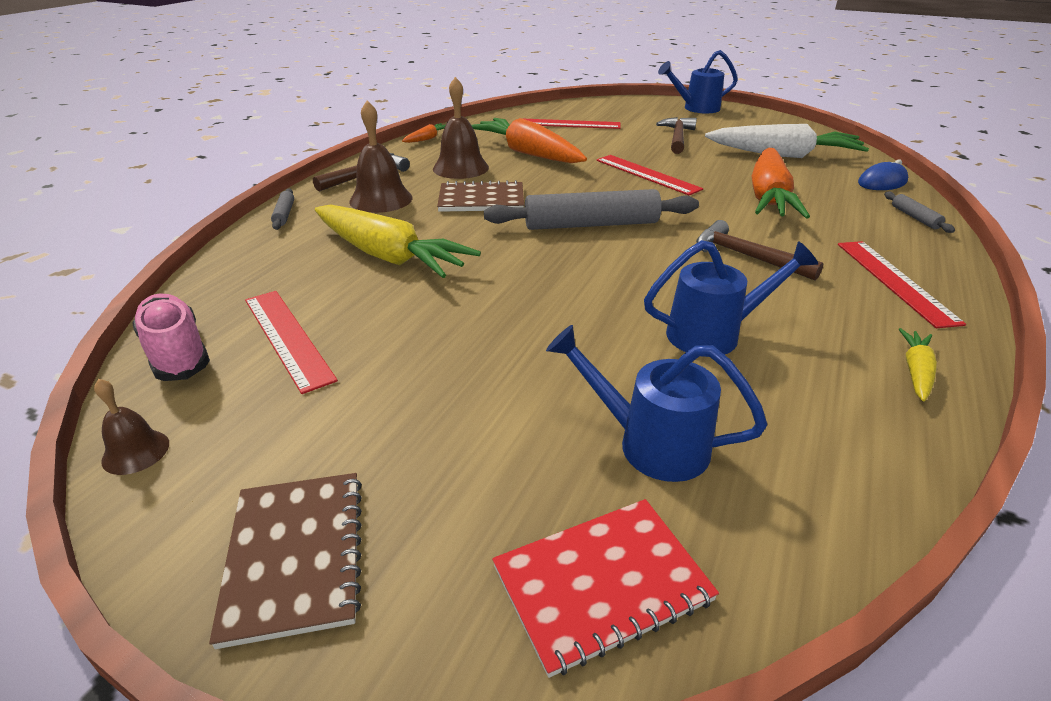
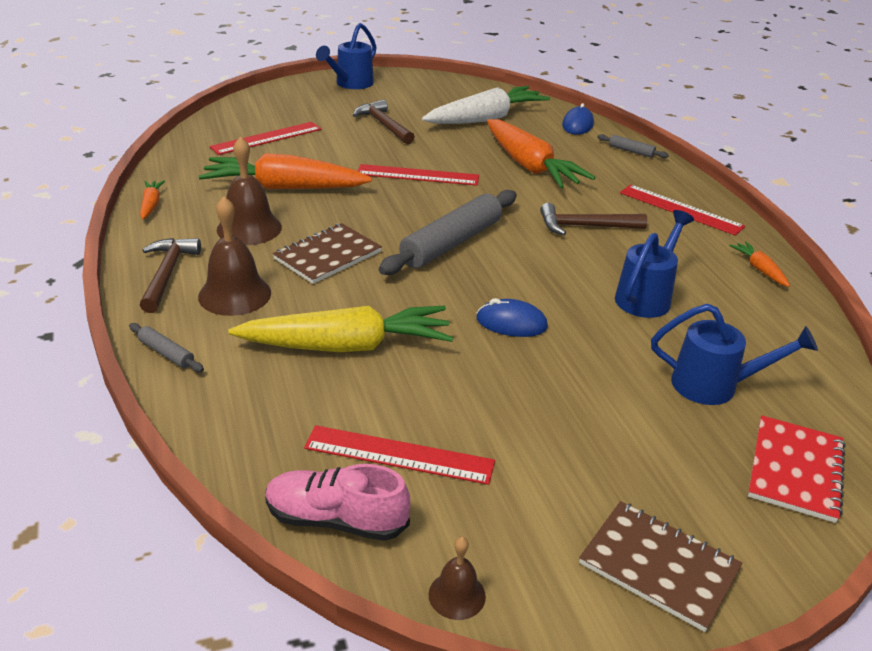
camera: 45 degrees left, 0 degrees up
(538, 296) = (511, 323): none -> blue mouse
(651, 444) = (714, 385): blue watering can -> blue watering can turned 150 degrees counterclockwise
(915, 371) = (759, 269): yellow carrot -> orange carrot

